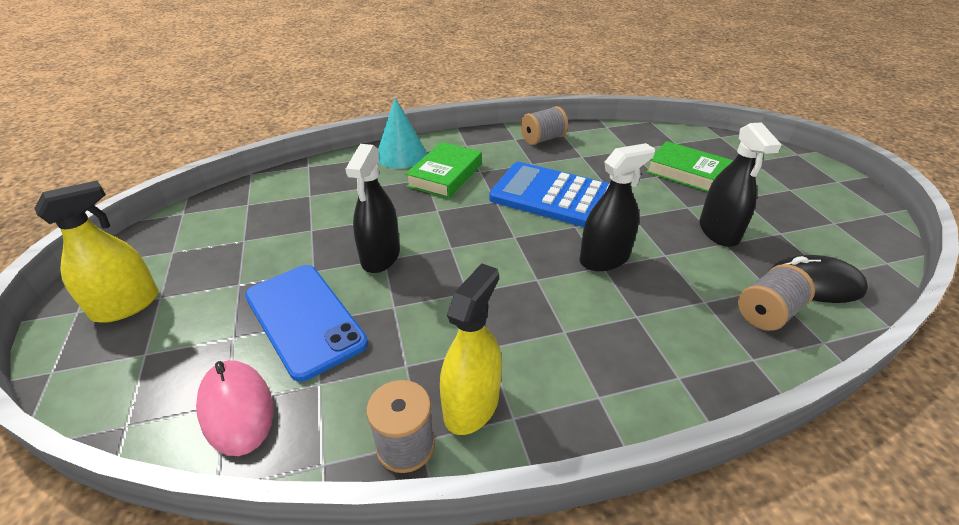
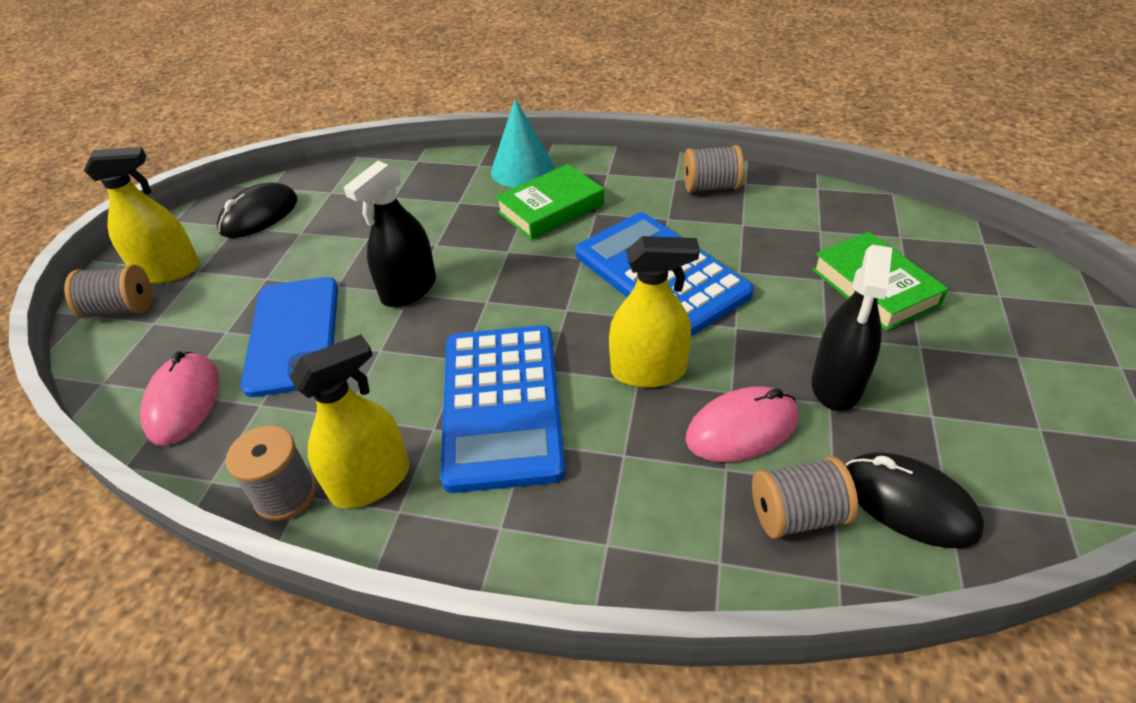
camera: 30 degrees right, 5 degrees up
(95, 353) = (121, 309): none -> grey spool
(190, 237) = (259, 215): none -> black mouse
(525, 313) = (502, 405): none -> blue calculator
(604, 258) = (648, 371): black spray bottle -> yellow spray bottle
(691, 274) = (742, 428): none -> pink mouse

